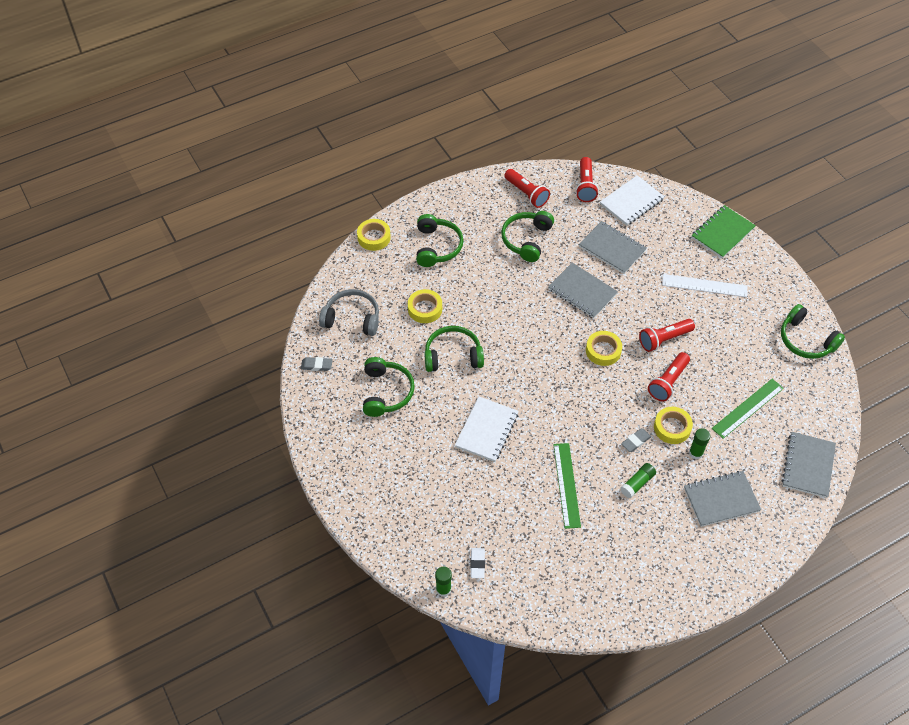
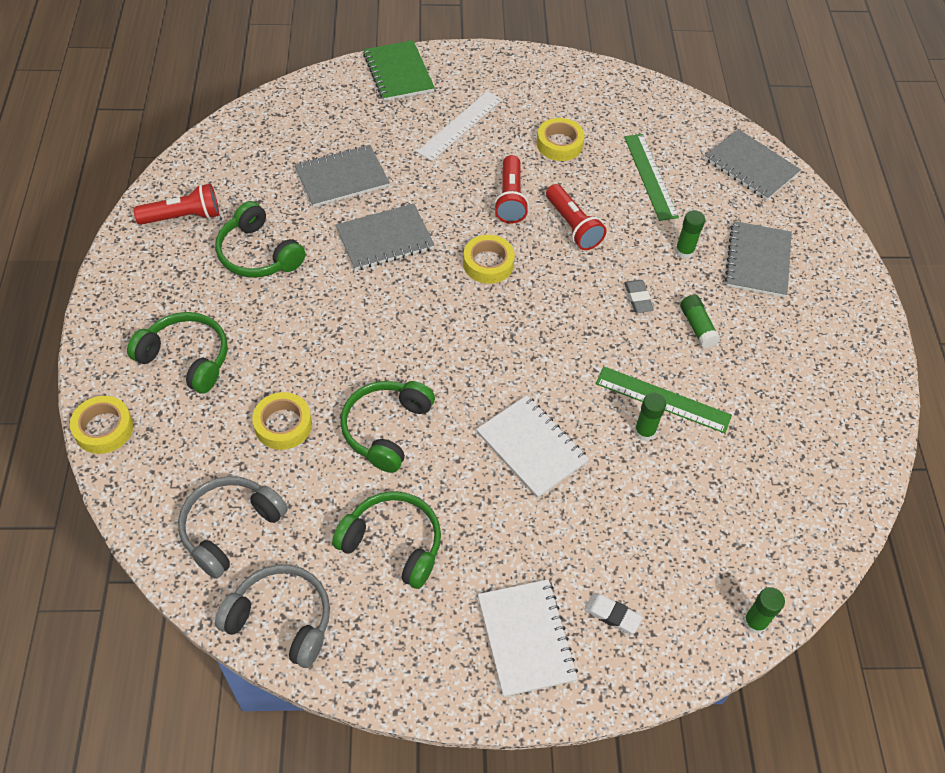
camera: 65 degrees left, 0 degrees up
(317, 365) = (281, 619): grey eraser -> grey headphones
(477, 564) = (733, 560): white eraser -> white eraser (612, 615)
(536, 484) = (644, 432): none -> green glue stick
(585, 186) = (223, 154): red flashlight -> none
(631, 202) = (286, 125): white notebook -> white notebook (526, 638)
(672, 428) = (638, 255): yellow tape -> yellow tape (559, 144)
(806, 340) = (591, 85): green headphones -> none

